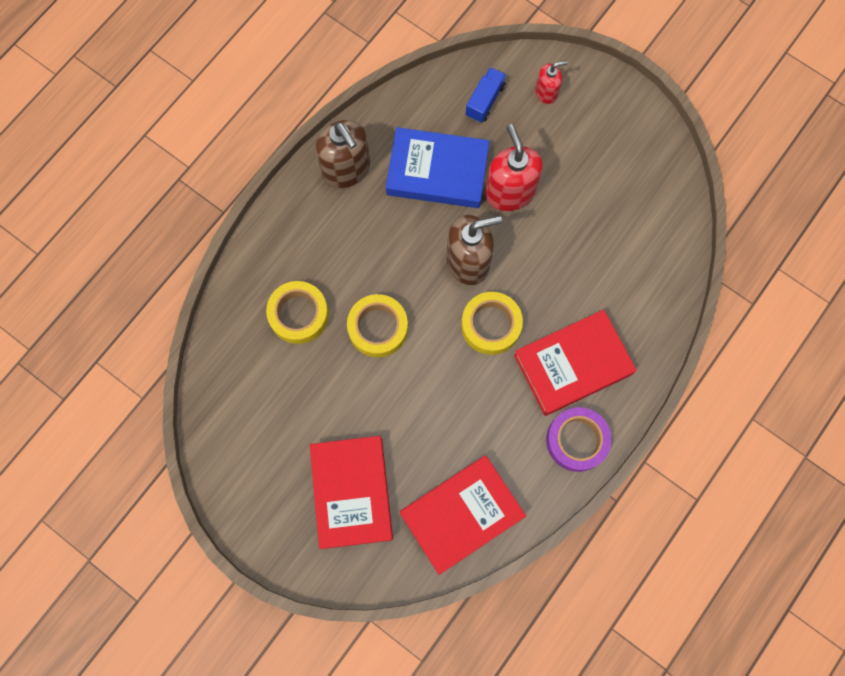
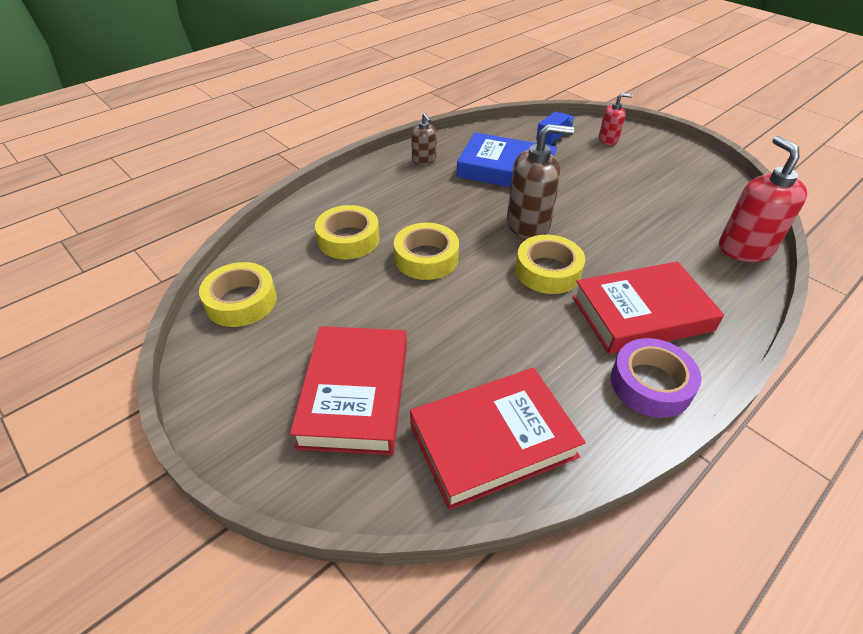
camera: 10 degrees right, 30 degrees down
(227, 413) = (241, 301): none -> yellow tape
(346, 169) = (424, 160): brown soap dispenser -> brown soap dispenser, size x0.54
(509, 192) = (573, 187): red soap dispenser -> red soap dispenser (744, 248)

